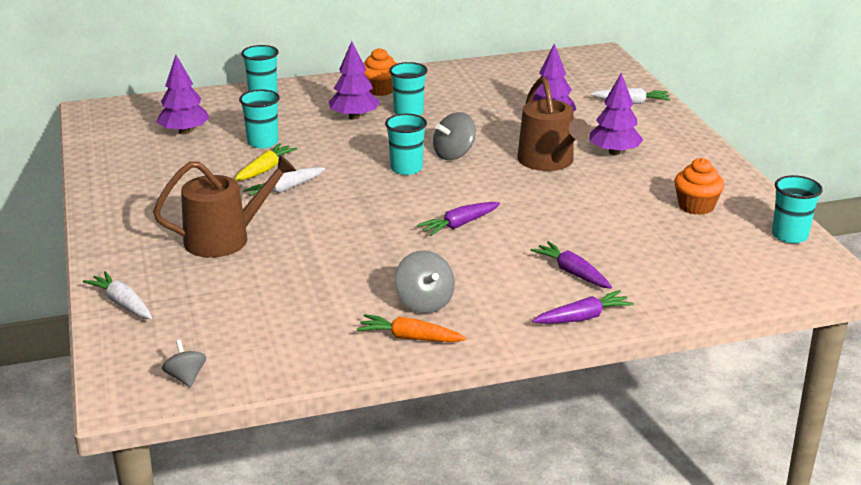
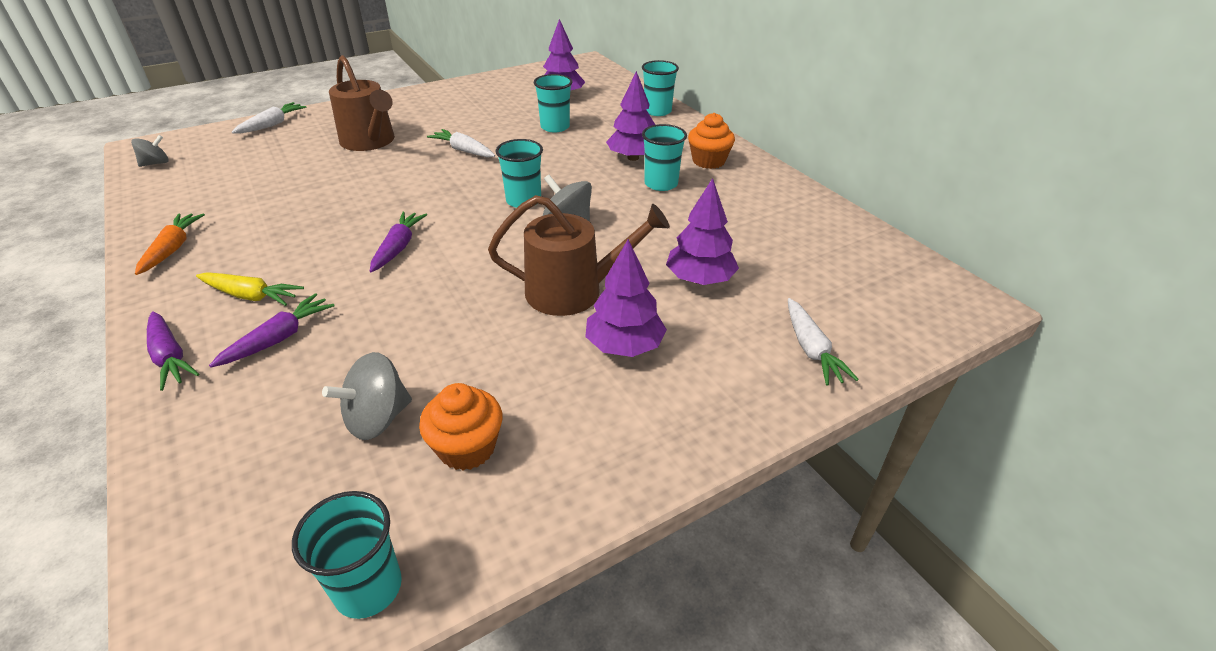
camera: 75 degrees right, 10 degrees up
(265, 169) = (501, 136): yellow carrot -> yellow carrot (251, 296)
(424, 302) = (236, 248): grey spinning top -> grey spinning top (377, 418)
(459, 225) = (398, 247): purple carrot -> purple carrot turned 60 degrees clockwise
(548, 161) = (573, 291): brown watering can -> brown watering can turned 150 degrees counterclockwise

